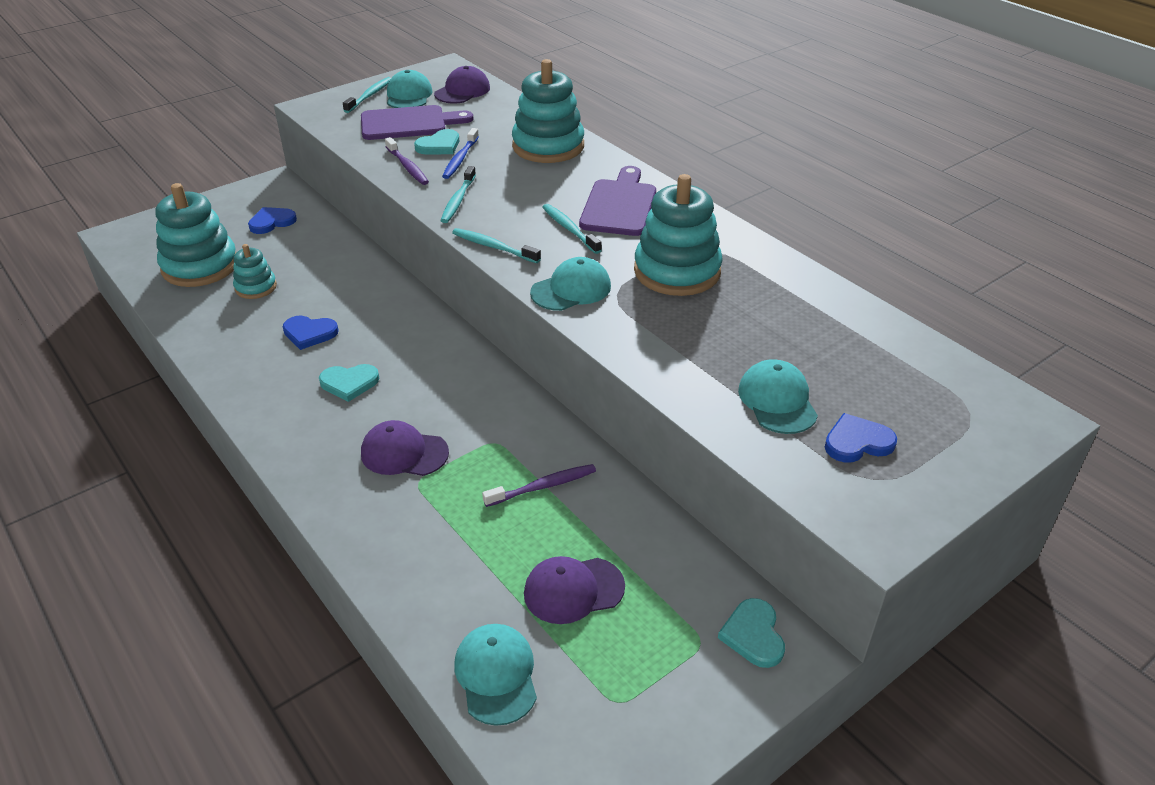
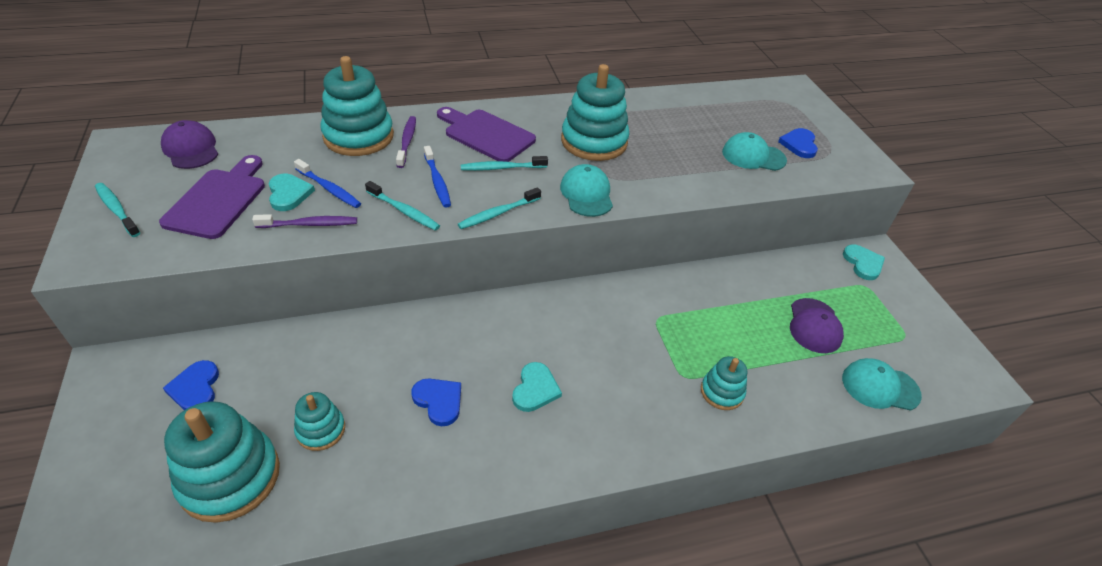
camera: 70 degrees left, 5 degrees up
(309, 333) = (439, 401): blue heart -> blue heart turned 75 degrees counterclockwise
(404, 453) = (646, 376): purple cap -> none
(409, 95) = (154, 184): turquoise cap -> none
(410, 517) = (722, 392): none -> turquoise stacking toy
(515, 203) = (437, 181): none -> blue toothbrush
(543, 486) = (713, 308): purple toothbrush -> purple toothbrush (407, 141)
(753, 635) = (863, 263): turquoise heart -> turquoise heart turned 120 degrees counterclockwise

